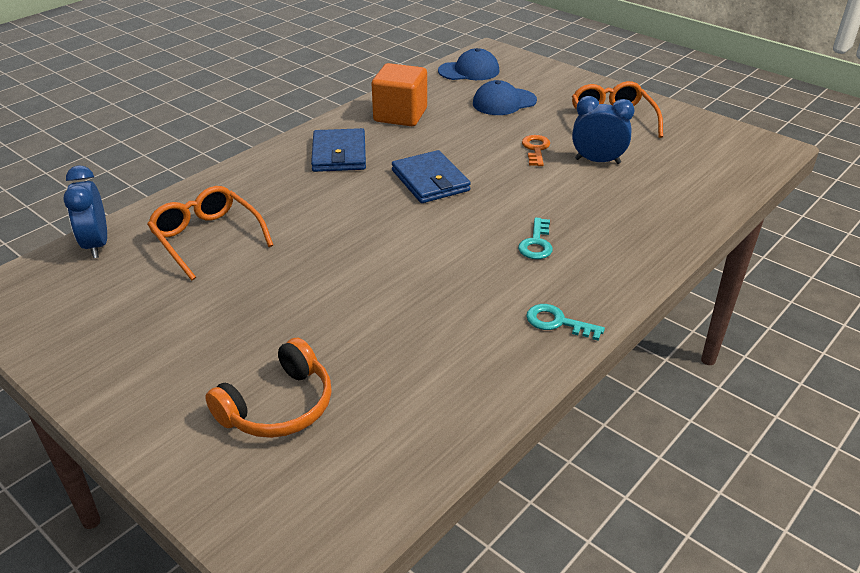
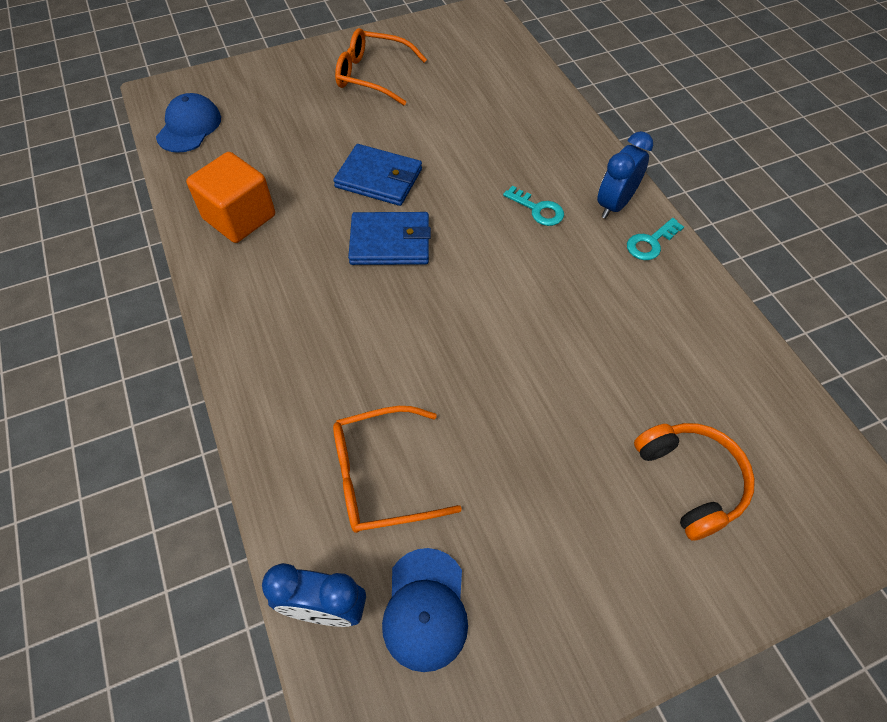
camera: 65 degrees left, 20 degrees up
(339, 154) = (283, 298): blue wallet -> blue wallet (379, 178)
(504, 102) = (280, 129): blue cap -> blue cap (425, 609)
(536, 149) = (386, 145): orange key -> none
(597, 161) = (435, 116): blue clock -> blue clock (614, 204)

